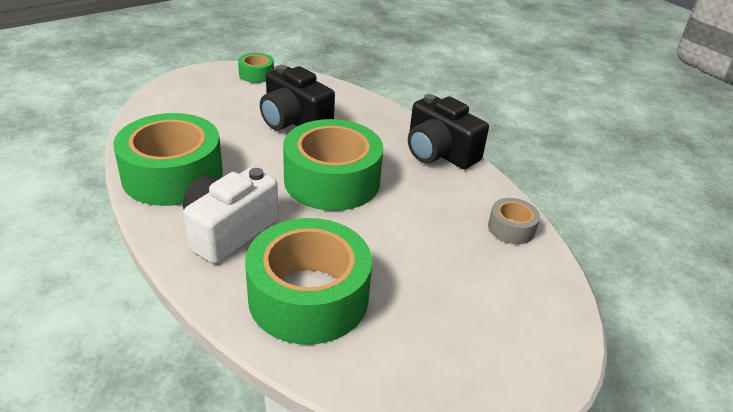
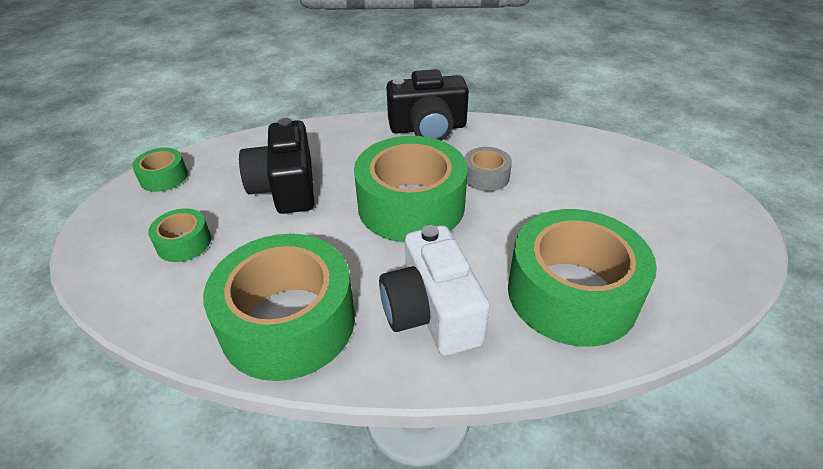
camera: 50 degrees left, 5 degrees up
(206, 109) = (184, 243): none -> green tape
(294, 121) = (286, 187): black camera -> black camera turned 90 degrees clockwise
(511, 228) = (556, 141): grey tape -> grey tape (486, 177)

